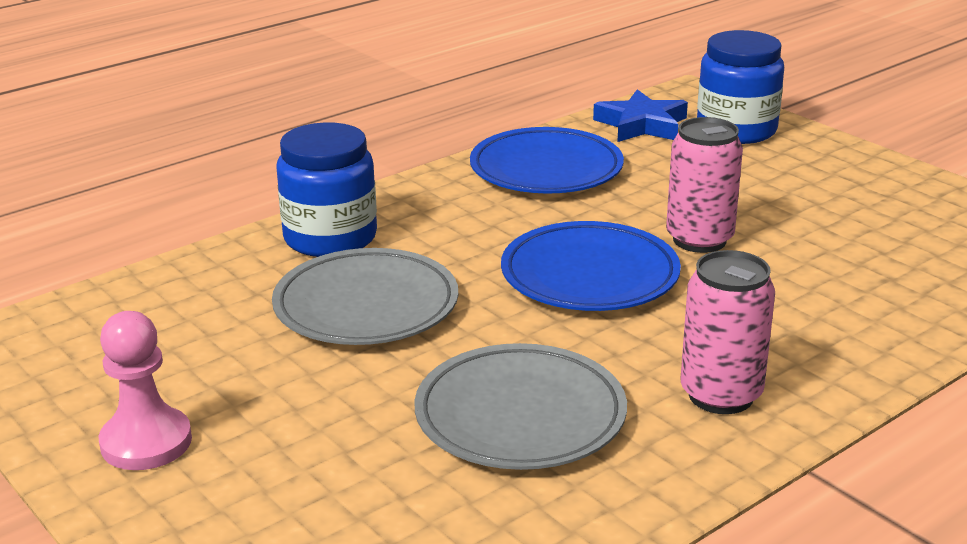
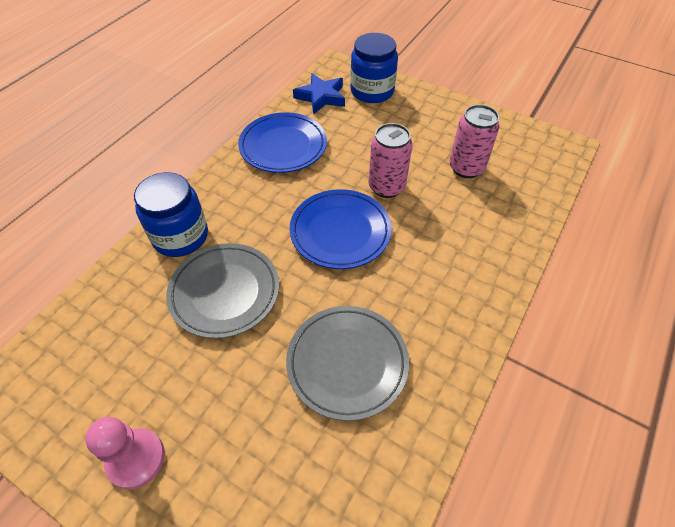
camera: 20 degrees left, 25 degrees up
(721, 395) = (444, 313): pink can -> pink can (466, 168)

